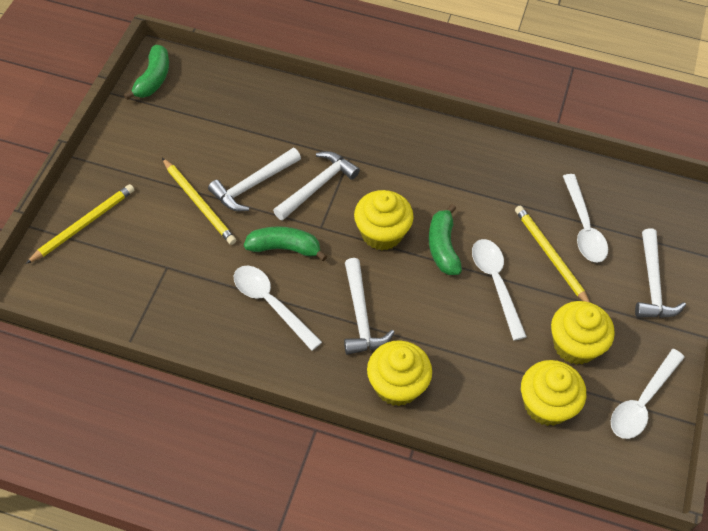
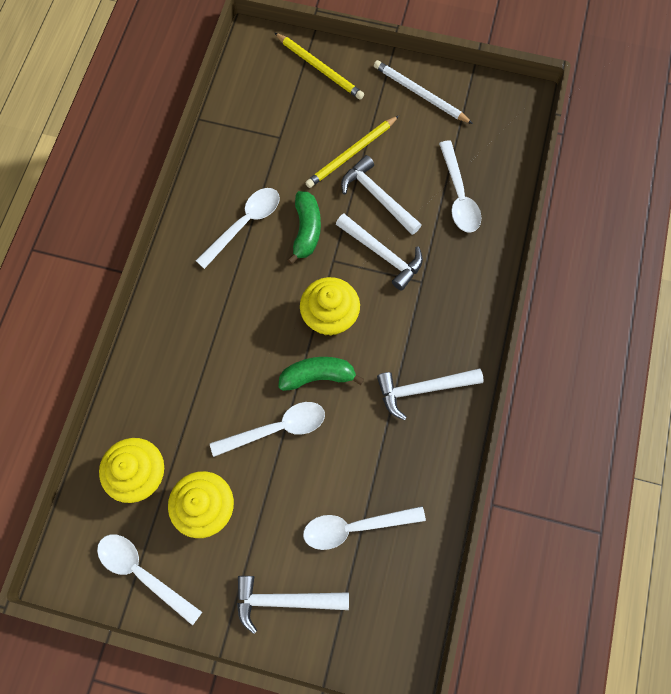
camera: 90 degrees right, 15 degrees up
(137, 140) = (420, 94): none -> white pencil
(153, 79) = (498, 96): green banana -> none
(260, 121) = (458, 195): none -> white spoon
(361, 316) = (234, 301): white hammer -> white hammer (422, 389)
(397, 385) = (162, 336): yellow cupcake -> none
(550, 256) = (314, 487): yellow pencil -> none

